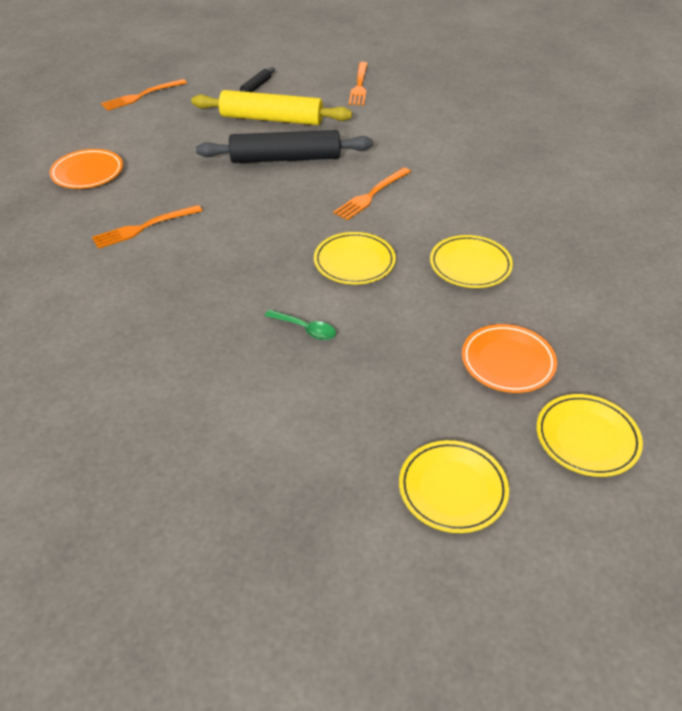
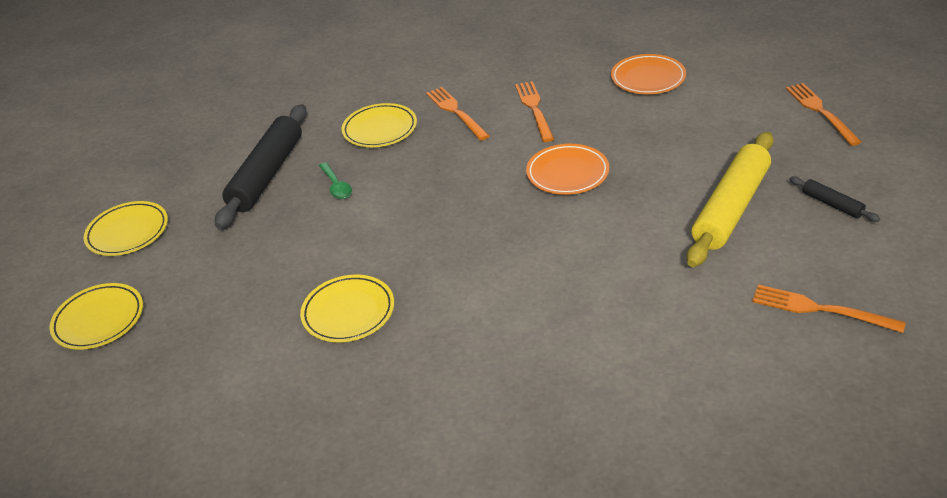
camera: 115 degrees right, 5 degrees down
(285, 158) = (626, 208): black rolling pin -> black rolling pin (267, 174)
(305, 329) = (336, 186): green spoon -> green spoon turned 75 degrees counterclockwise
(354, 262) = (406, 229): yellow plate -> yellow plate (380, 129)
(371, 195) = (516, 263): orange fork -> orange fork (455, 111)
(507, 362) = (208, 298): orange plate -> orange plate (567, 173)

